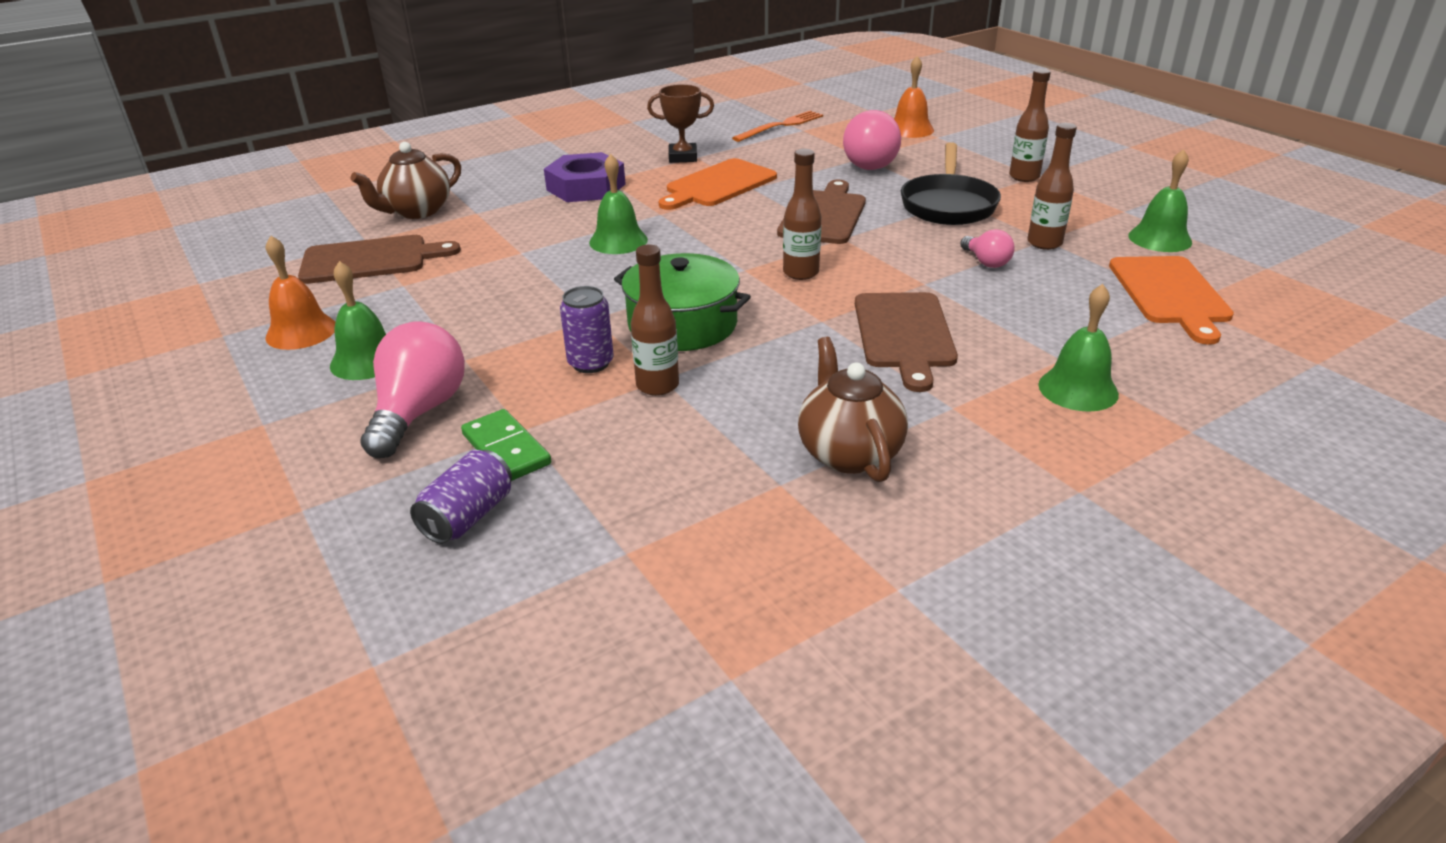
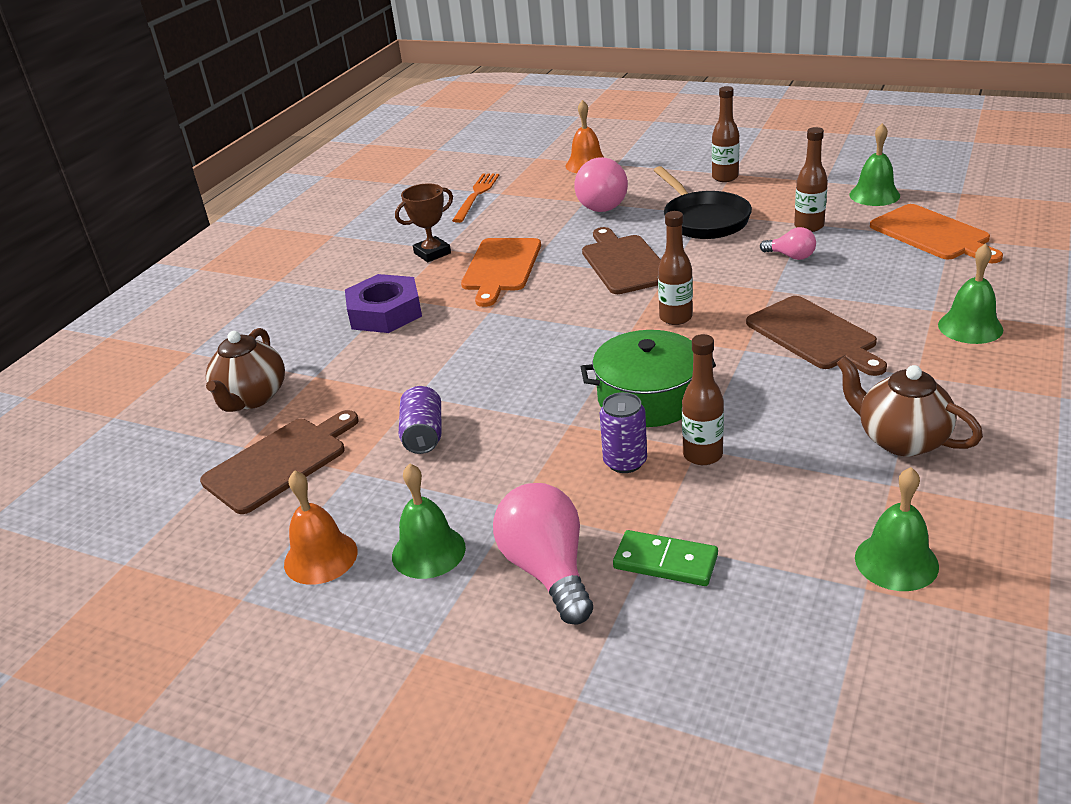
camera: 30 degrees left, 0 degrees up
(468, 516) = (717, 627): purple can -> purple can (423, 435)
(618, 241) = (489, 350): green bell -> green bell (896, 561)

